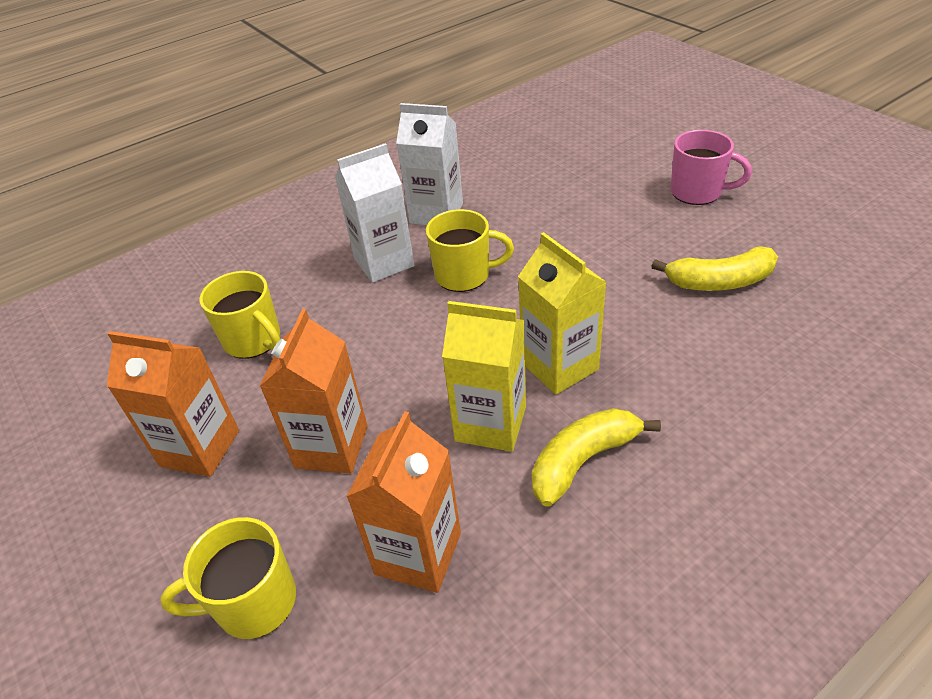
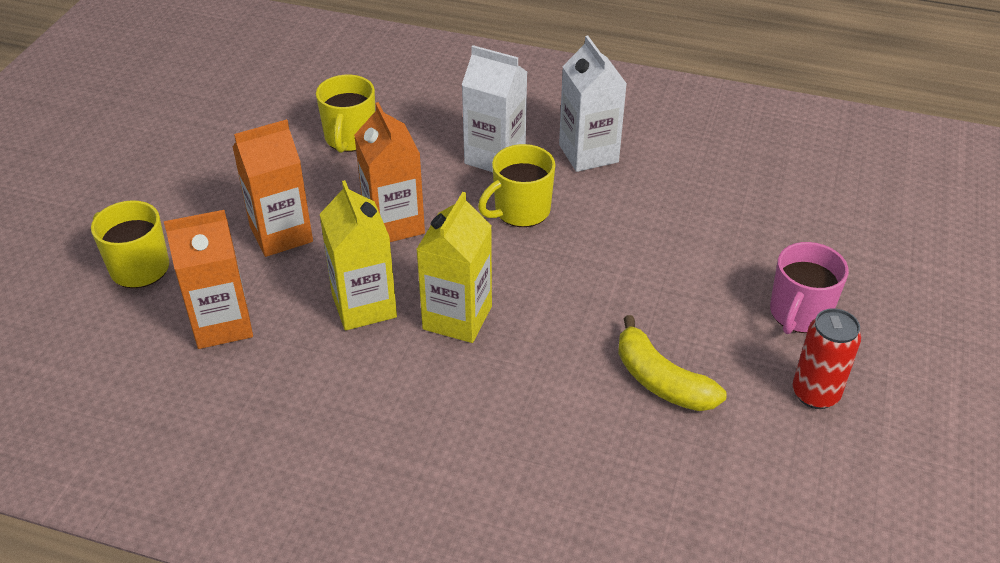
camera: 50 degrees right, 0 degrees up
(200, 448) = (234, 173): orange carton -> orange carton (394, 224)
(464, 275) = (520, 211): yellow mug -> yellow mug turned 90 degrees clockwise
(583, 460) = (365, 374): yellow banana -> none
(697, 192) = (799, 314): pink mug -> pink mug turned 45 degrees clockwise
(780, 218) = (815, 394): none -> red can

